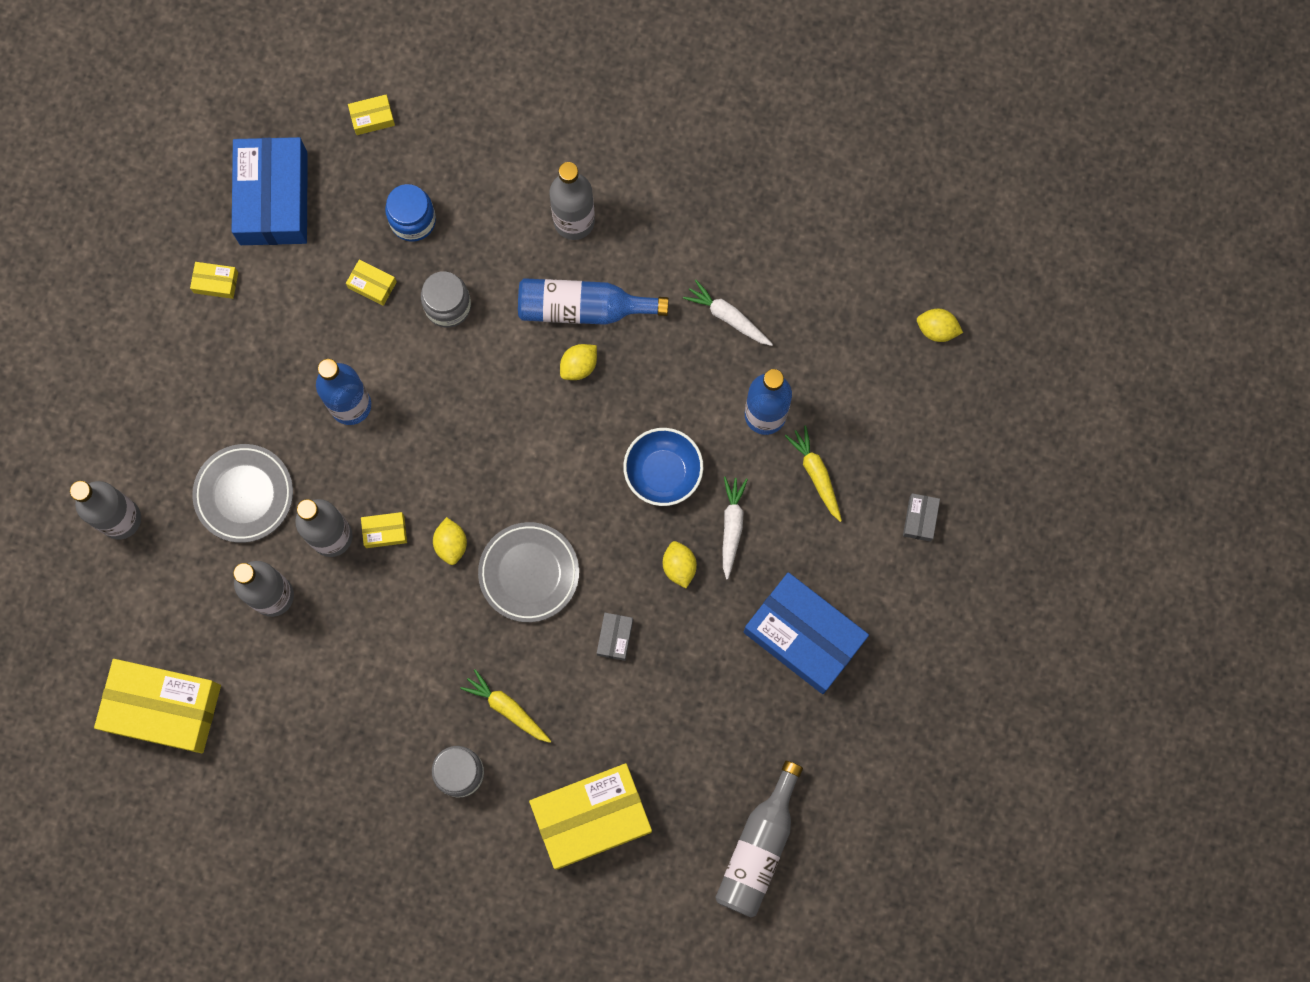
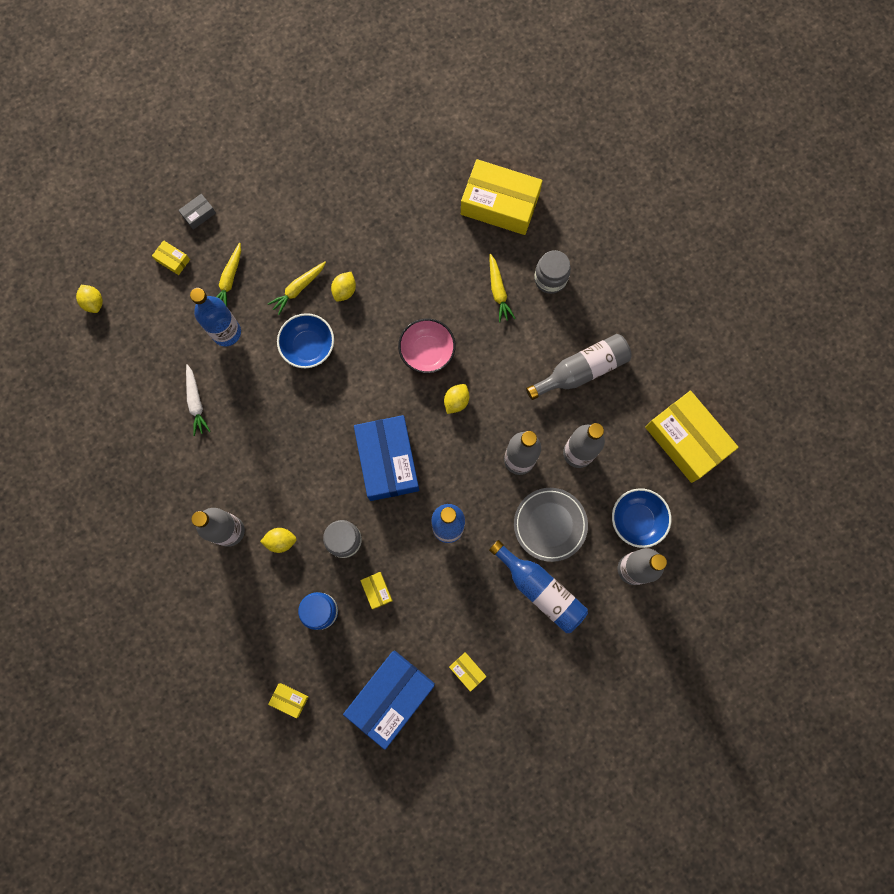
camera: 140 degrees left, 0 degrees up
(154, 574) = (637, 520): none -> blue bowl
(385, 531) = (487, 438): yellow box -> yellow box (173, 260)
(529, 573) = (427, 352): grey plate -> pink bowl
(579, 366) = (301, 443): yellow lemon -> yellow lemon (281, 541)
(583, 308) = (270, 474): blue bottle -> blue bottle (540, 589)
(615, 637) = (410, 282): grey box -> none
(732, 526) = (298, 289): white carrot -> yellow carrot
(758, 847) = (428, 125): grey bottle -> grey bottle (582, 370)
(804, 636) = (312, 205): blue box -> blue box (387, 461)

